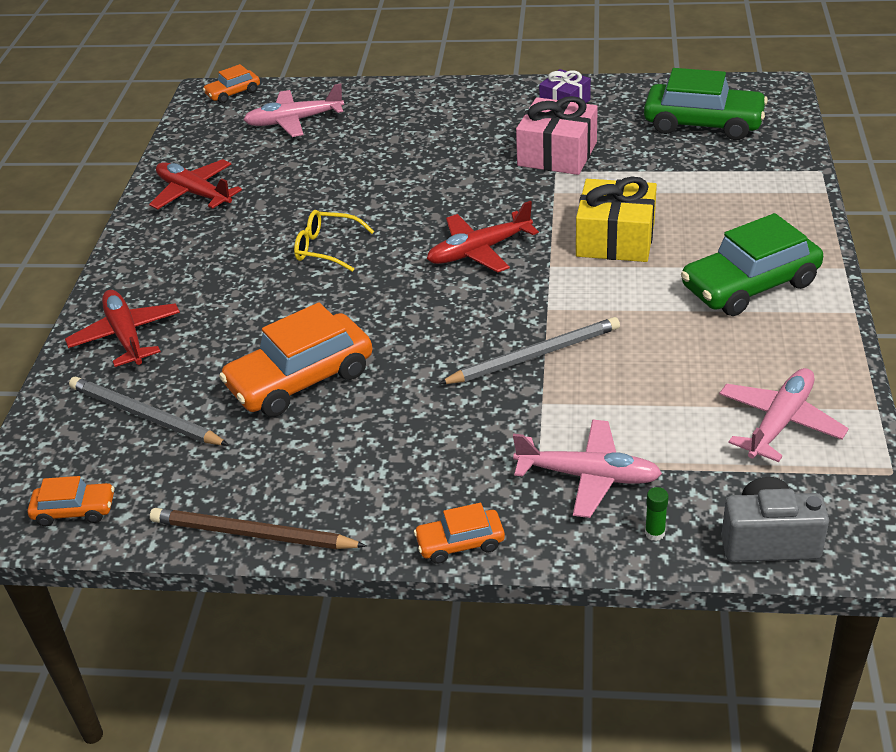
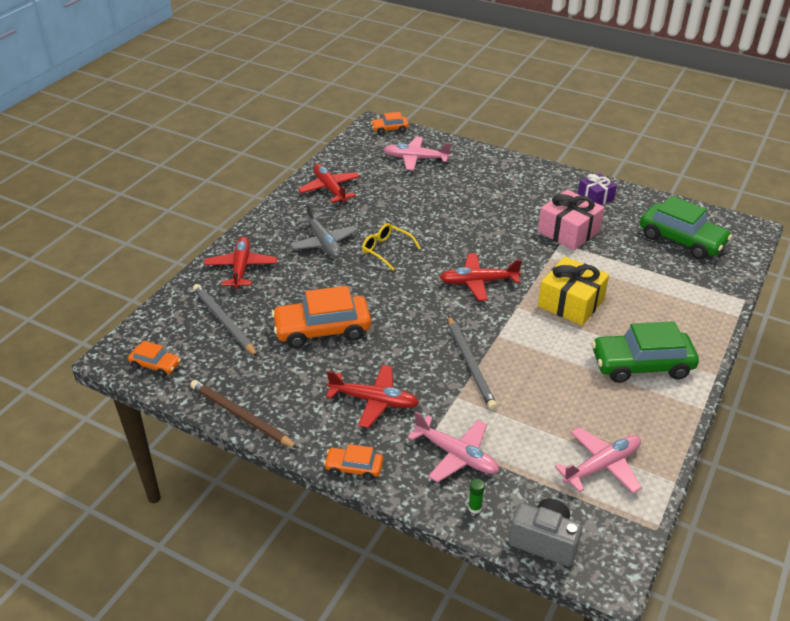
camera: 20 degrees right, 0 degrees up
(229, 265) = (323, 242): none -> grey plane
(432, 447) = (374, 401): none -> red plane
(533, 356) = (470, 364): grey pencil -> grey pencil turned 75 degrees clockwise

